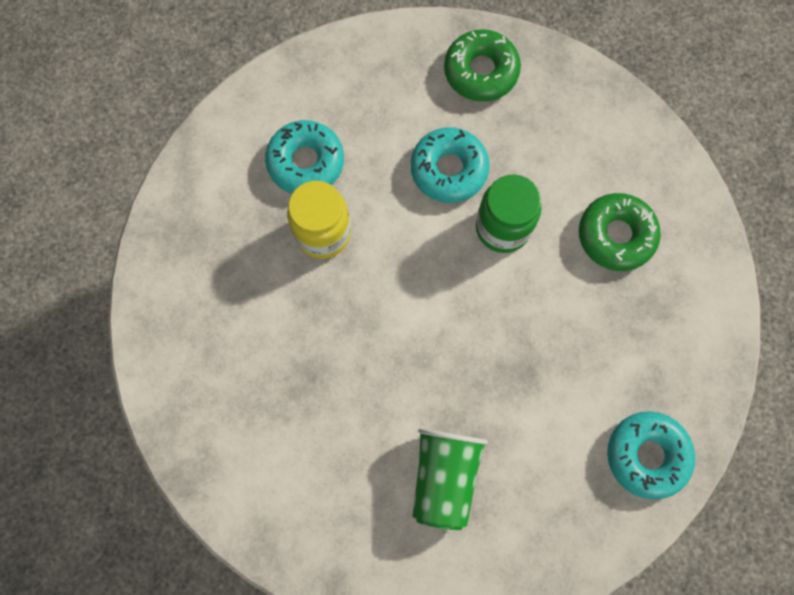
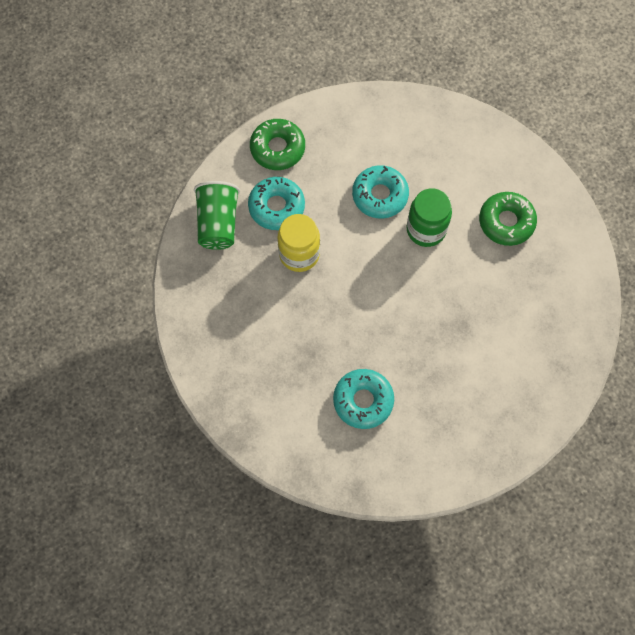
camera: 10 degrees left, 5 degrees down
(444, 477) = (419, 405): green cup -> green cup (218, 223)
(481, 71) = (389, 123): green donut -> green donut (277, 148)
(647, 455) = (555, 367): turquoise donut -> turquoise donut (363, 401)

